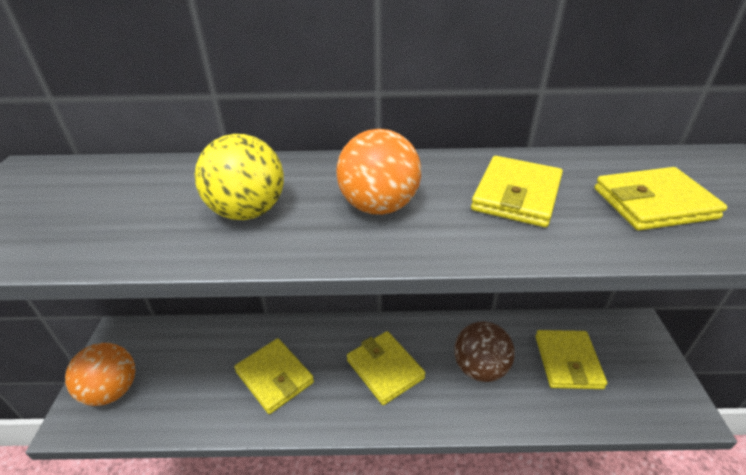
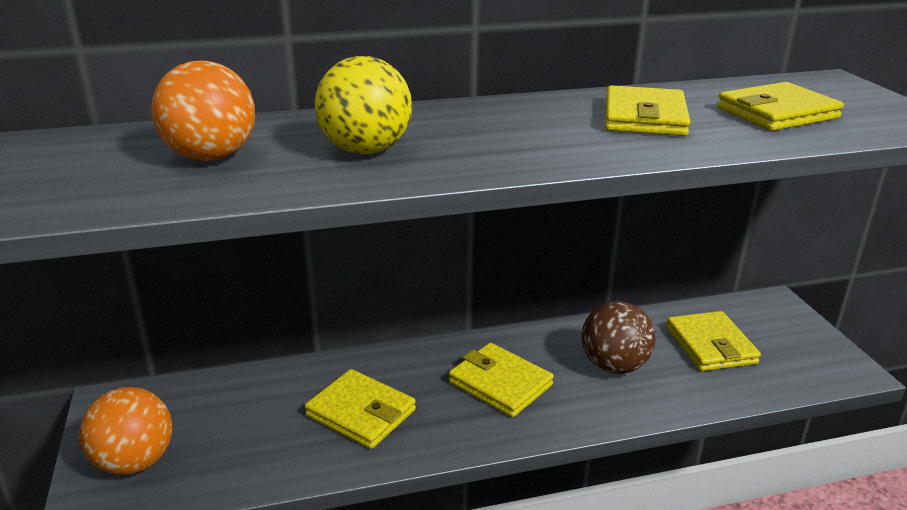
camera: 15 degrees left, 10 degrees down
(379, 206) = (508, 136): orange ball -> orange ball (211, 157)

